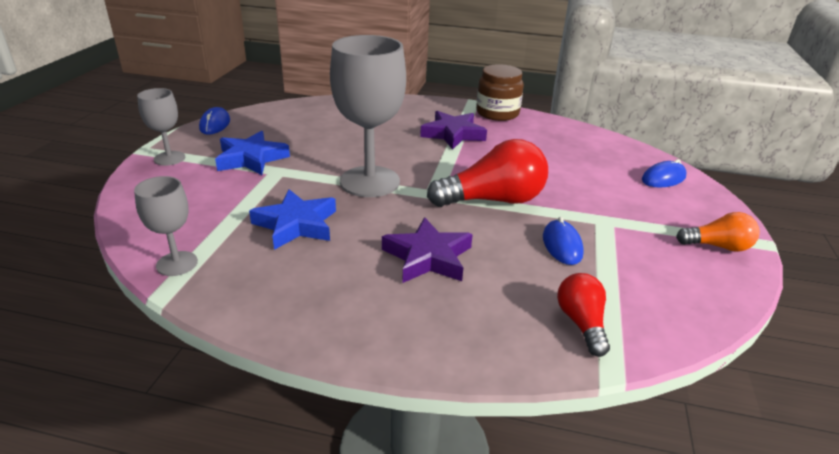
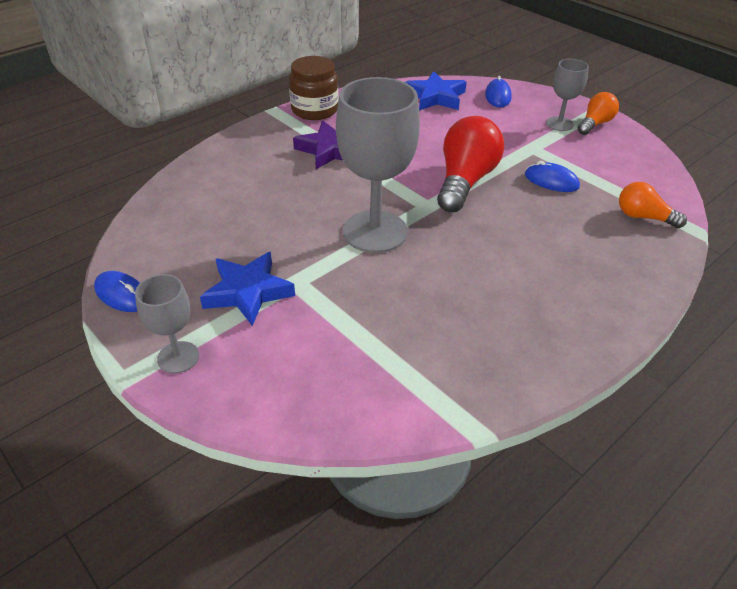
camera: 55 degrees left, 10 degrees up
(177, 263) = (426, 406): grey goblet -> grey goblet (559, 124)
(296, 224) = (416, 303): blue star -> blue star (435, 97)
(428, 257) = (523, 248): purple star -> none
(581, 323) = (643, 217): red light bulb -> orange light bulb

